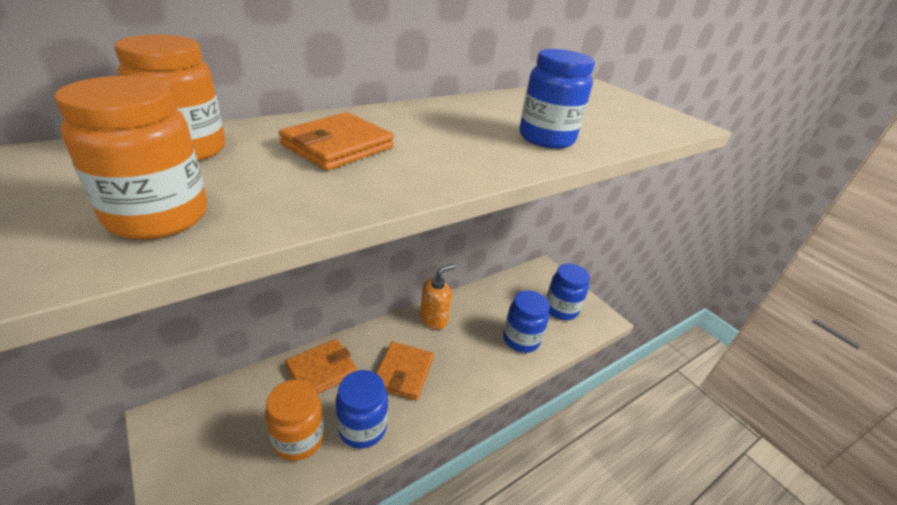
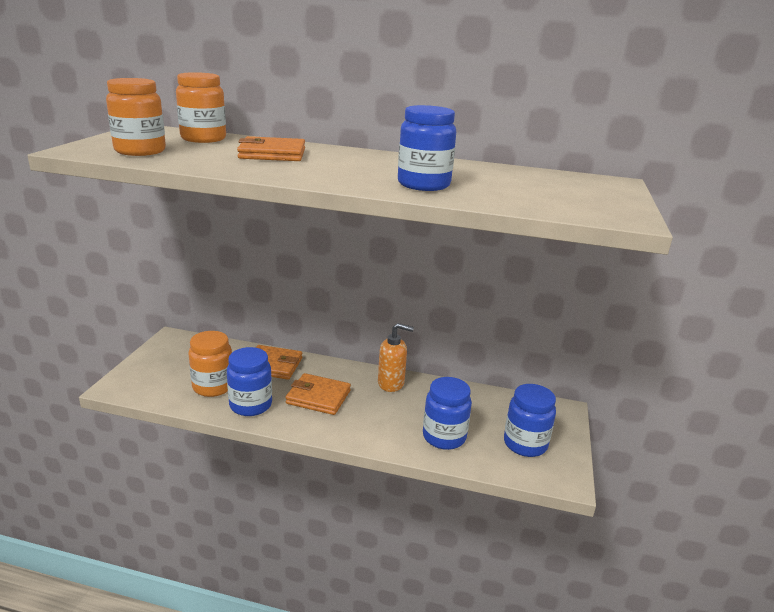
camera: 50 degrees right, 10 degrees down
(403, 373) = (318, 397): orange wallet -> orange wallet turned 45 degrees clockwise

